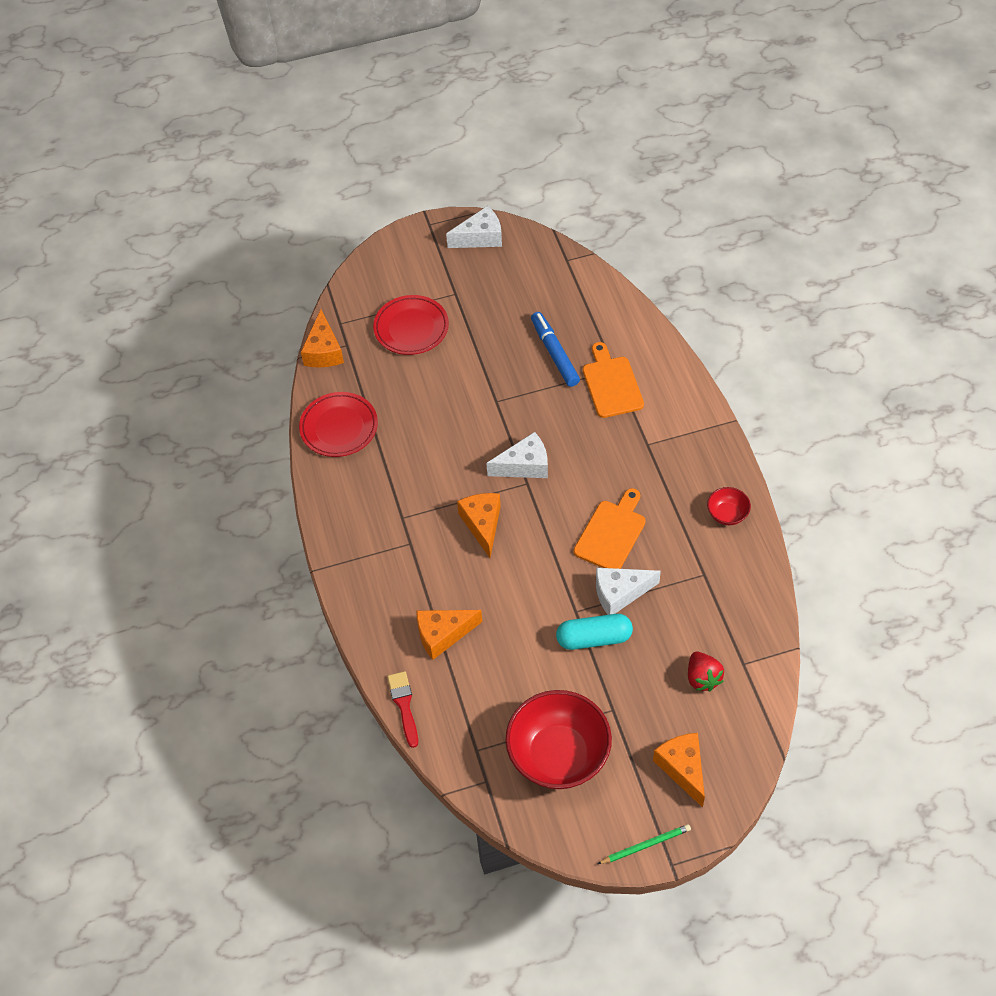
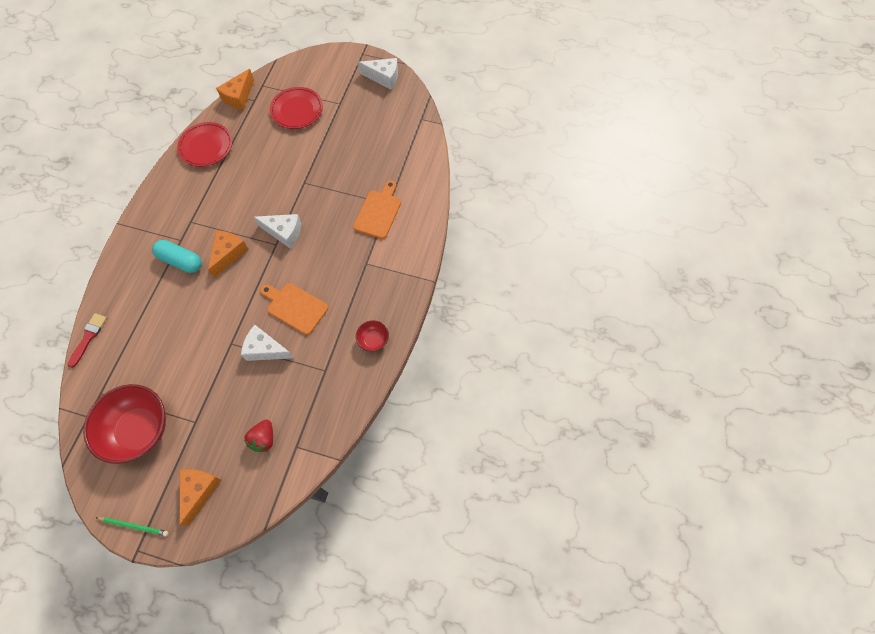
camera: 30 degrees right, 10 degrees up
(443, 635) = (147, 308): orange cheese -> none
(554, 353) = (363, 173): blue marker -> none
(594, 638) = (225, 368): turquoise capsule -> turquoise capsule (181, 261)
(611, 533) = (295, 307): orange cutting board -> orange cutting board turned 120 degrees counterclockwise

